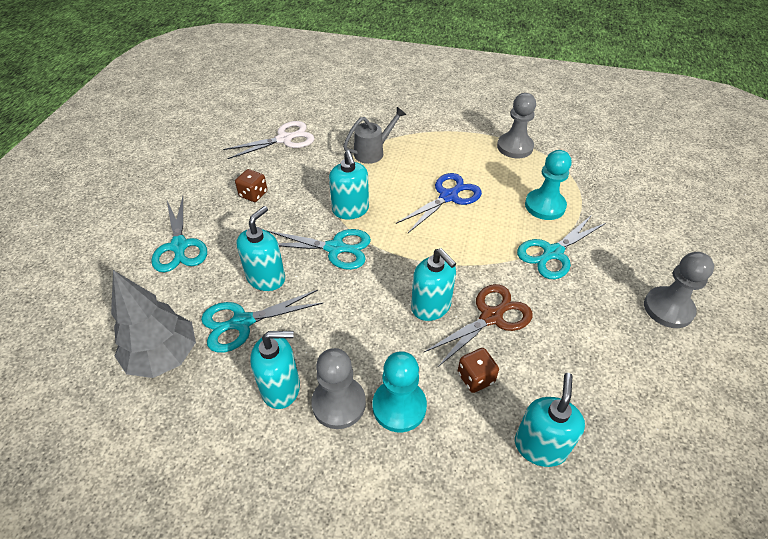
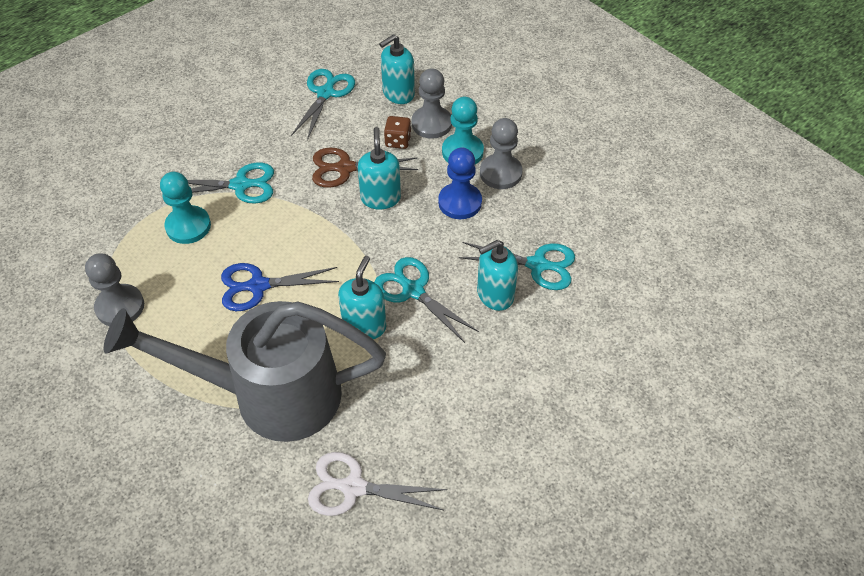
camera: 145 degrees left, 5 degrees up
(163, 356) = (613, 270): grey tree -> none
(179, 246) = (560, 378): turquoise scissors -> turquoise scissors (326, 93)
(253, 194) = (448, 408): brown dice -> none
(281, 388) = (534, 202): turquoise soap dispenser -> none
(356, 344) = (460, 202): none -> blue pawn
(373, 152) = (270, 394): grey watering can -> grey watering can, size x2.47
(668, 308) = (220, 109): grey pawn -> grey pawn (431, 124)

